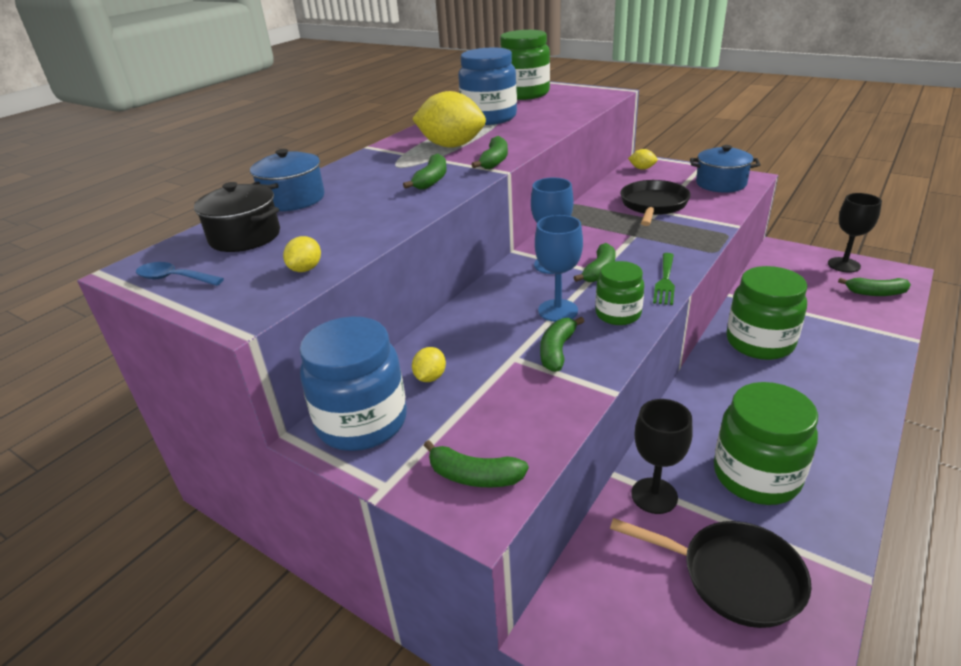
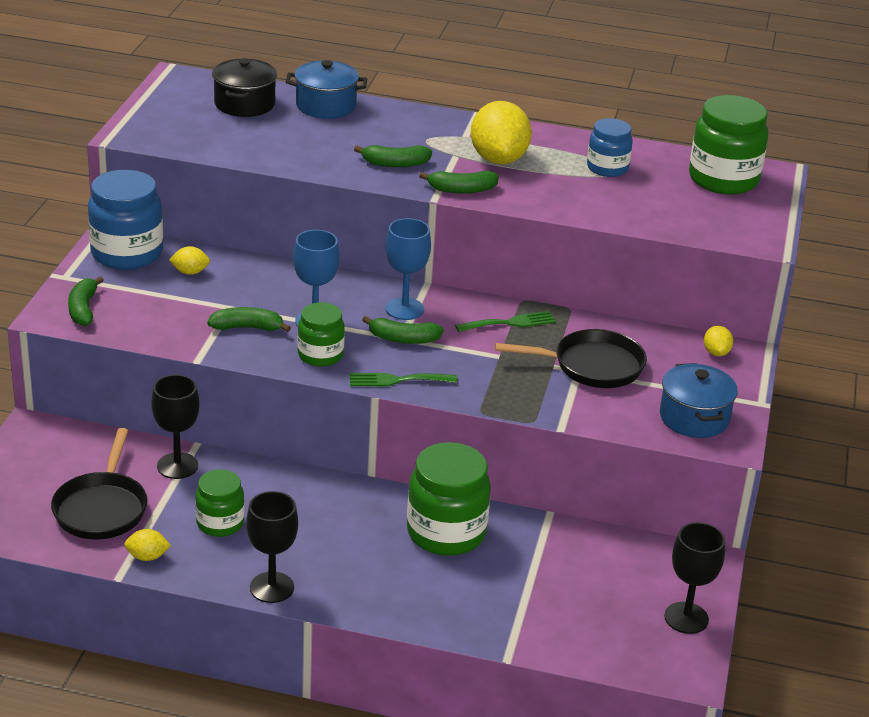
camera: 65 degrees right, 0 degrees up
(174, 278) = (169, 96): blue spoon -> none
(306, 269) = (198, 142): yellow lemon -> yellow lemon (147, 557)
(489, 118) = (607, 168): blue jar -> blue jar, size x0.59
(587, 226) = (510, 323): none -> green fork
(756, 476) = (220, 523): green jar -> green jar, size x0.59
(856, 453) = (272, 587): none -> black goblet
(875, 293) = (614, 639): green banana -> none

